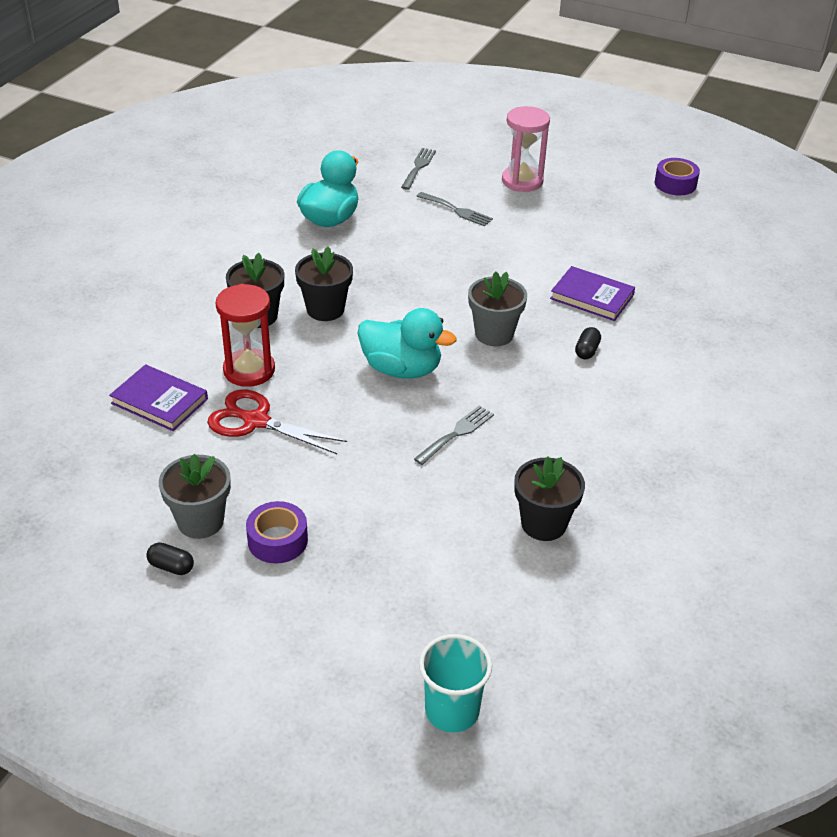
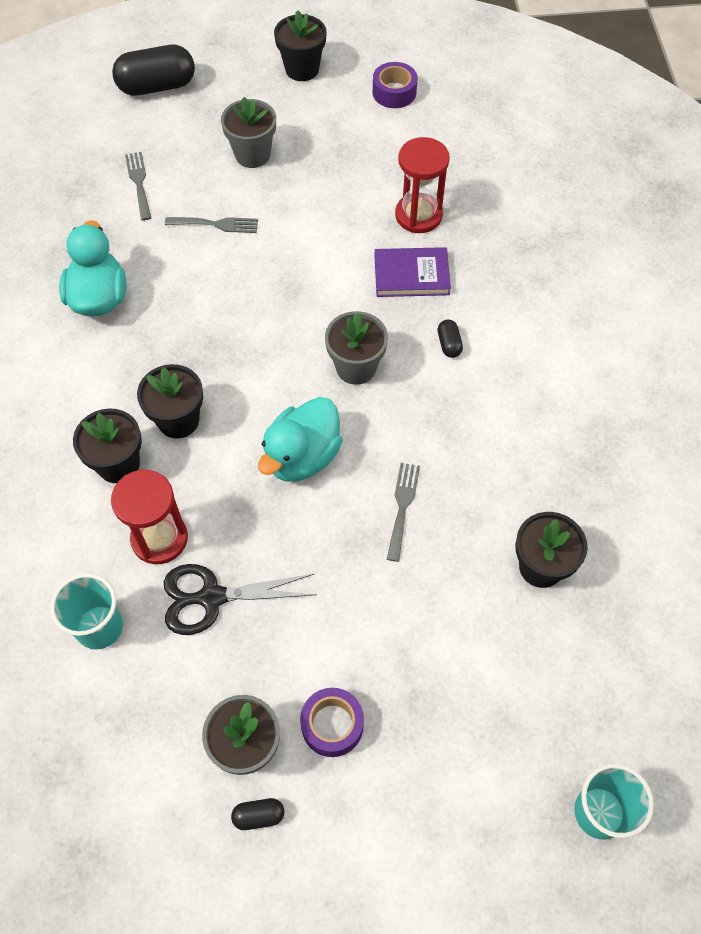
camera: 30 degrees left, 20 degrees up
(159, 401) = (99, 627): purple book -> turquoise cup
(256, 421) = (212, 597): red scissors -> black scissors
(402, 369) = (302, 456): turquoise duck -> turquoise duck turned 135 degrees clockwise
(481, 119) = (157, 86): none -> black capsule
(522, 181) = (252, 154): pink hourglass -> grey flower pot
(607, 146) = (302, 69): none -> black flower pot
(630, 263) = (418, 215): none -> red hourglass

